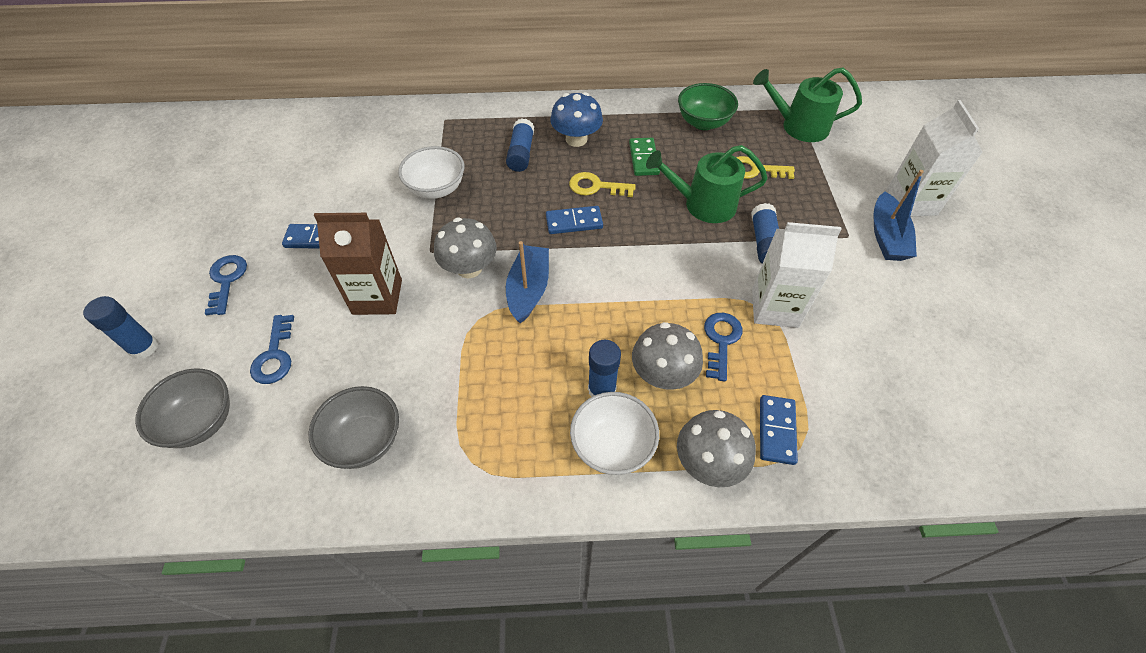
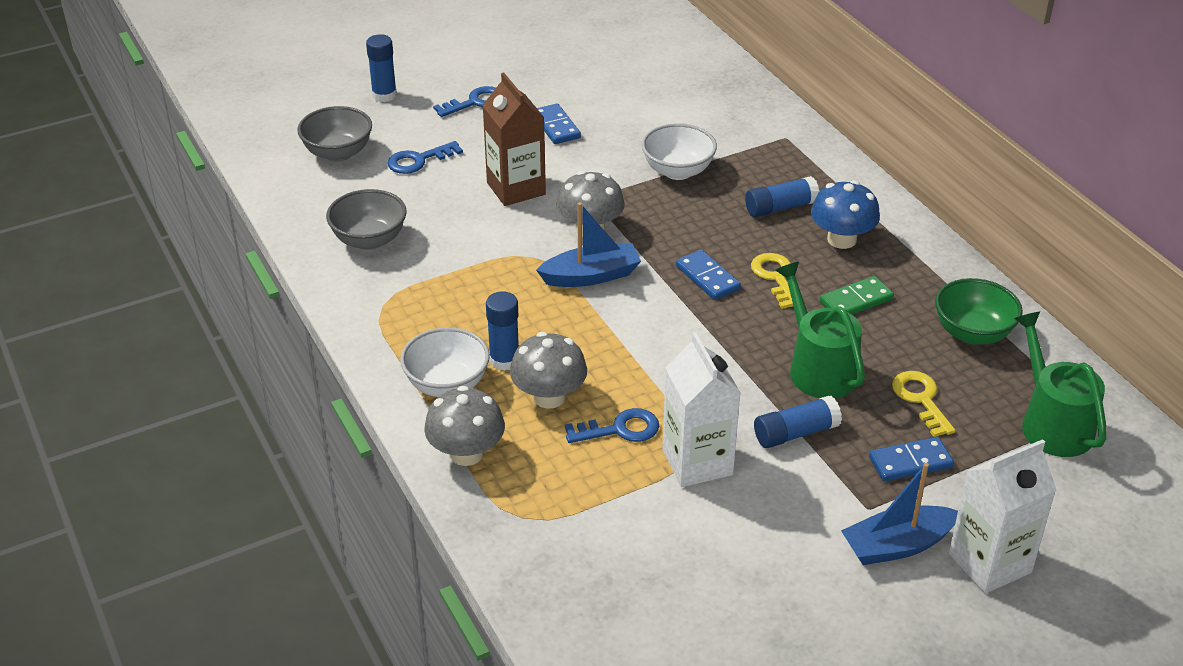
camera: 65 degrees right, 15 degrees down
(776, 430) = (531, 495): blue domino -> blue domino (910, 462)

